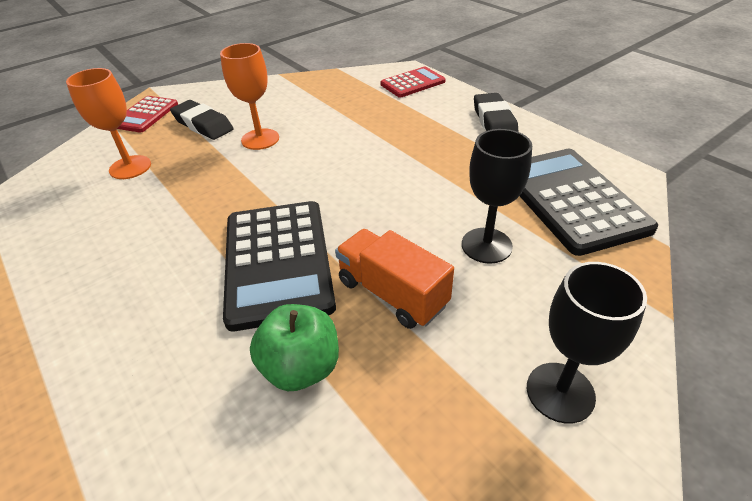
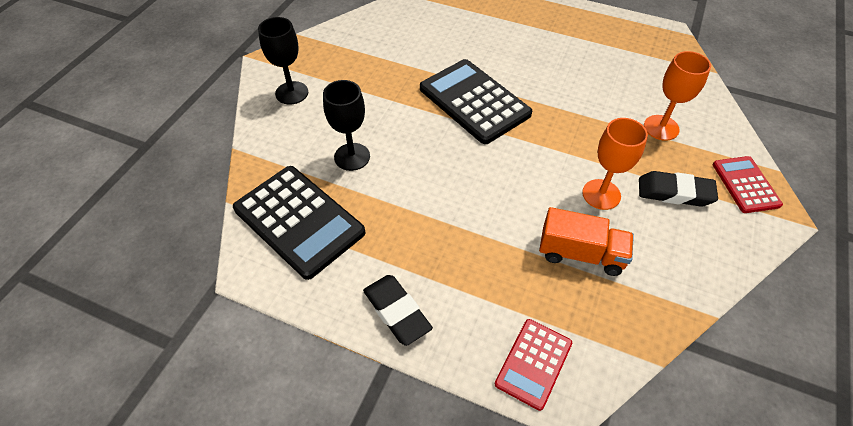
camera: 150 degrees right, 10 degrees up
(301, 367) = (416, 63): green apple -> none
(392, 293) = (395, 108): orange truck -> orange truck (580, 254)

